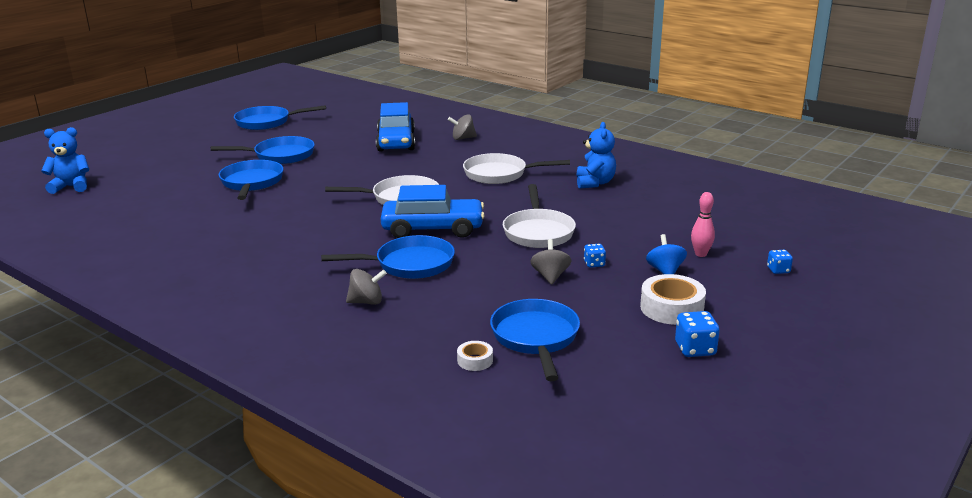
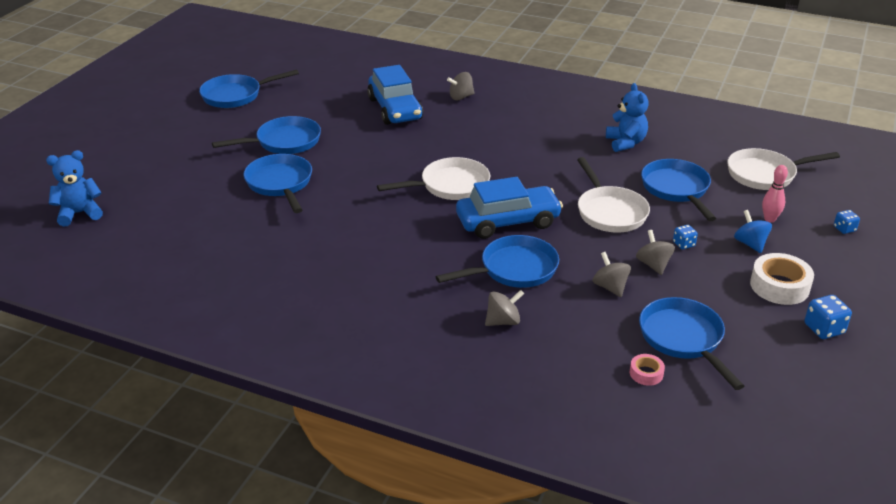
camera: 15 degrees left, 10 degrees up
(475, 360) = (646, 373): white tape -> pink tape
(493, 288) = (610, 287): none -> grey spinning top
(500, 174) = (528, 142): white pan -> white pan (765, 174)
(619, 222) = (676, 189): none -> blue pan

